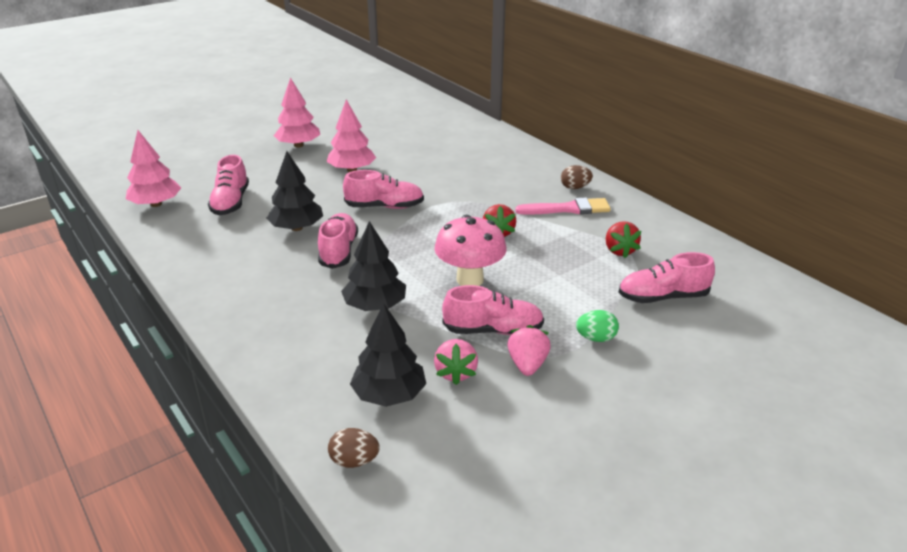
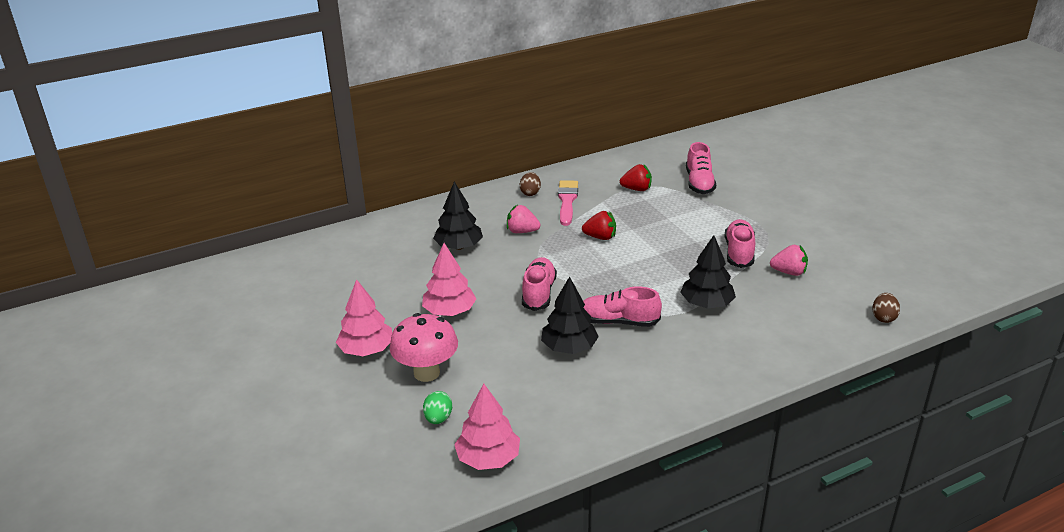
camera: 80 degrees left, 0 degrees up
(231, 202) = (501, 396): pink shoe -> none
(389, 395) = (816, 301): black tree -> black tree (459, 247)
(470, 279) = (671, 257): pink mushroom -> pink mushroom (426, 373)
(527, 365) = (778, 243): pink strawberry -> pink strawberry (522, 231)
(596, 338) = (747, 214): green egg -> green egg (438, 418)

